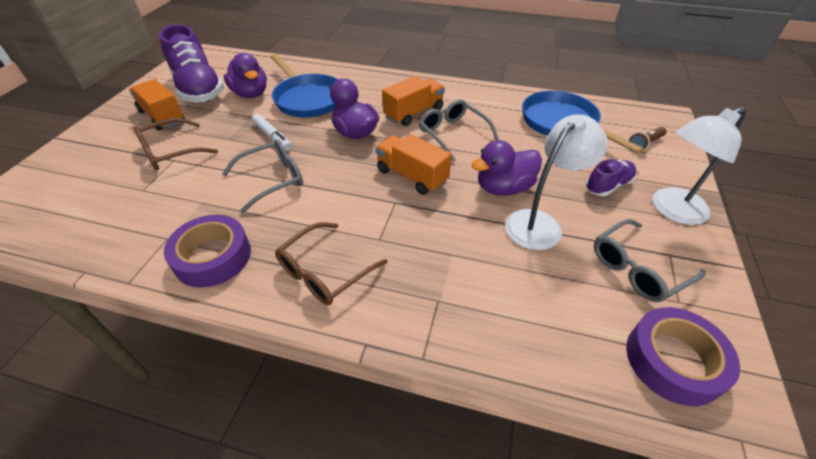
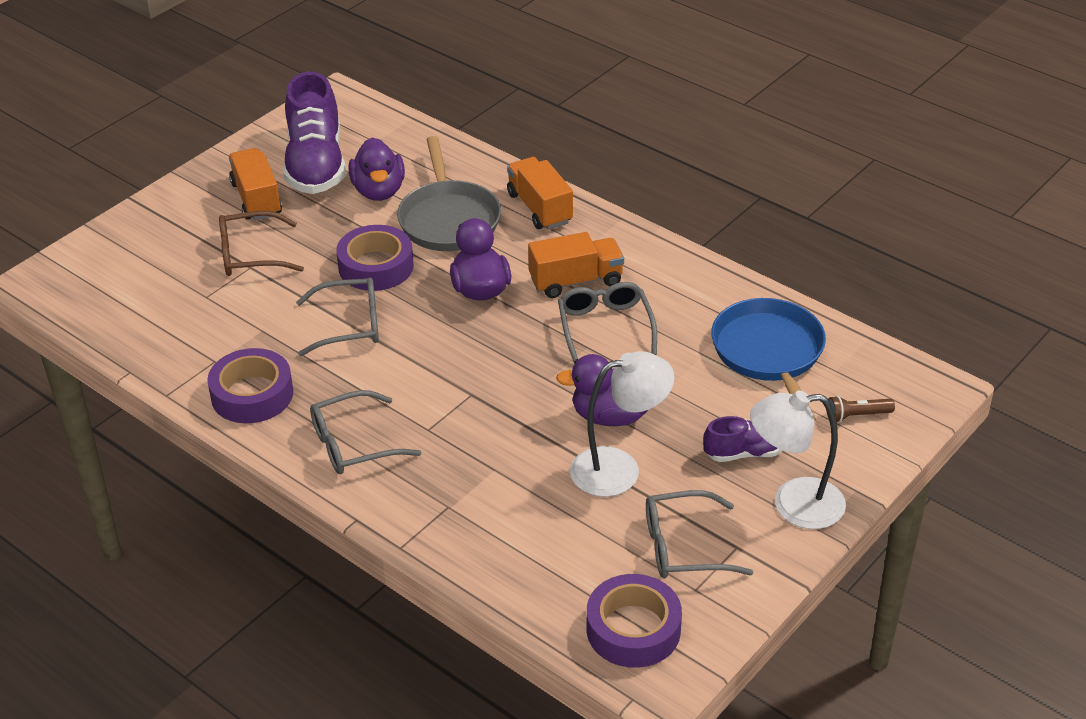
camera: 25 degrees right, 5 degrees down
(272, 136) = (376, 266): white marker -> purple tape
(307, 99) = (448, 219): blue pan -> grey pan
(325, 271) = (354, 444): brown glasses -> grey glasses
(412, 176) = (512, 369): orange truck -> orange truck (540, 208)

